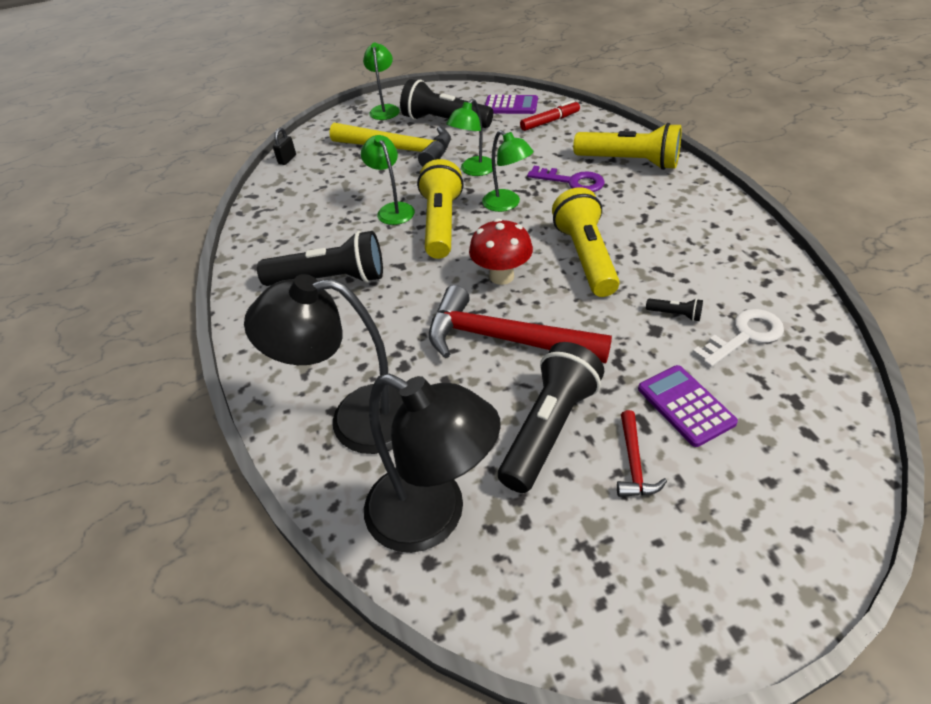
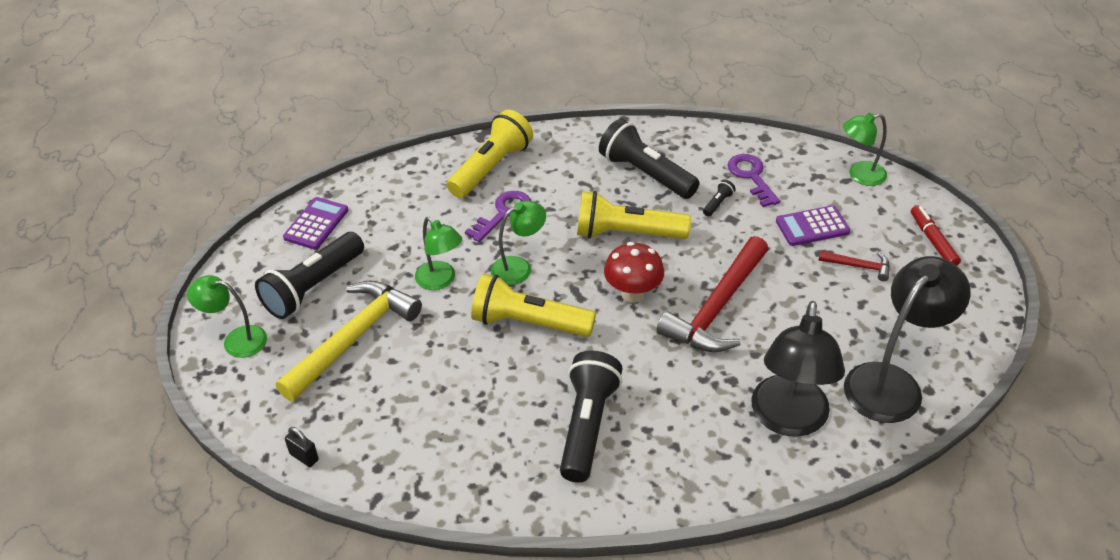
camera: 80 degrees left, 0 degrees up
(392, 209) = (482, 359): green lamp -> green lamp (859, 175)
(549, 428) = (820, 302): black flashlight -> black flashlight (645, 174)
(550, 121) = (375, 202): red marker -> red marker (933, 241)
(744, 336) = (751, 177): white key -> purple key

